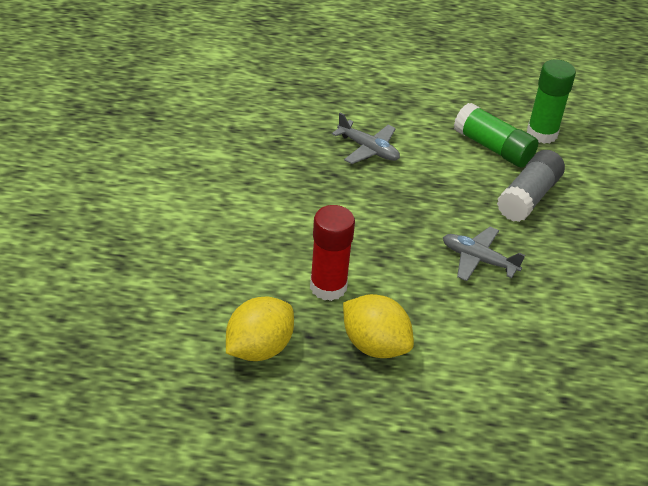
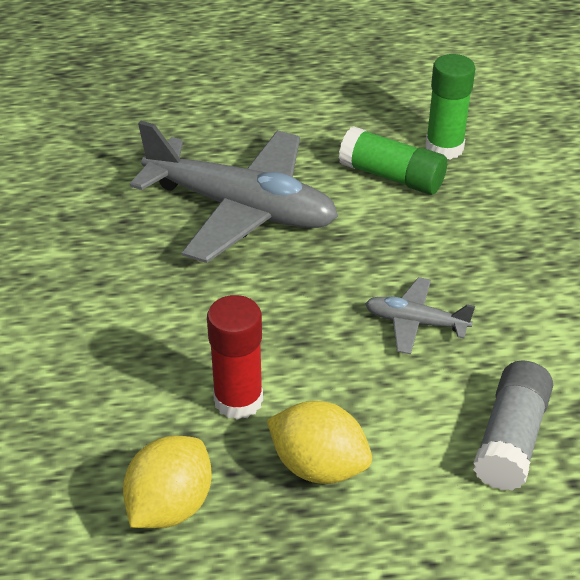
camera: 10 degrees left, 0 degrees up
(368, 149) = (241, 209): grey plane -> grey plane, size x2.21
(528, 197) = (452, 230): grey glue stick -> grey glue stick (510, 439)

